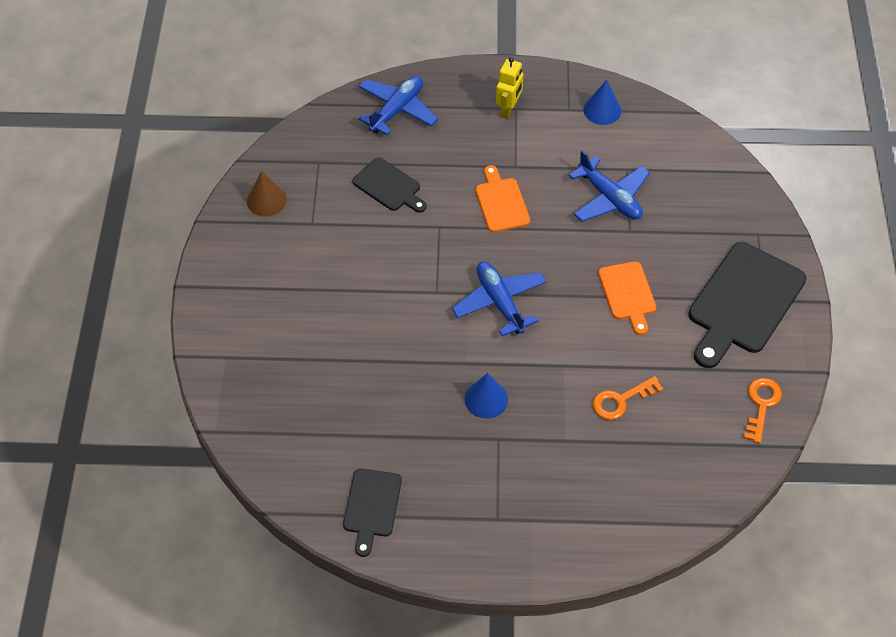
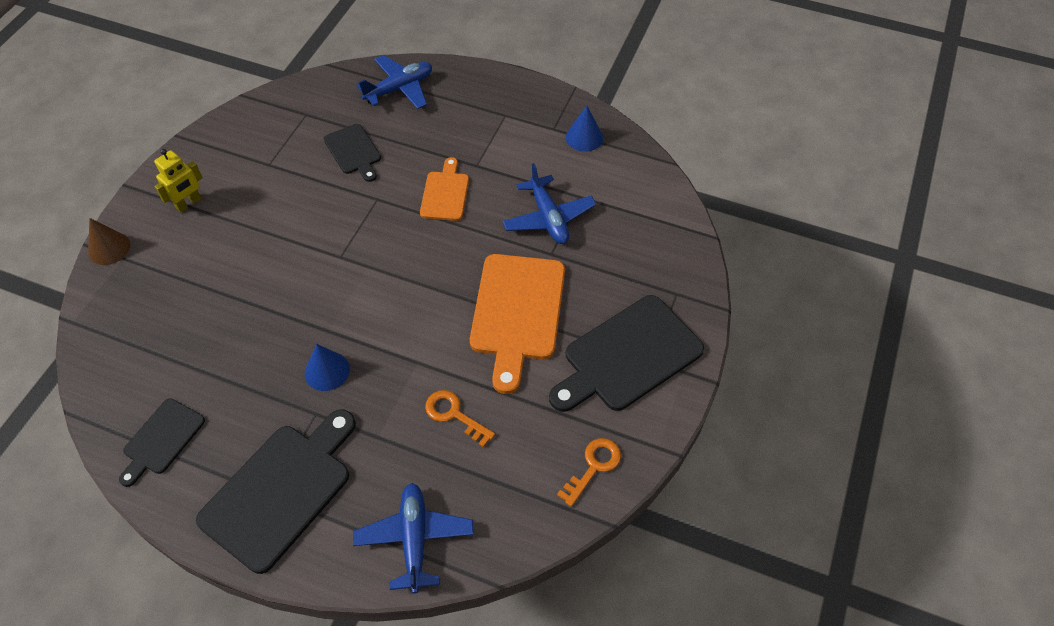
camera: 20 degrees right, 0 degrees up
(266, 200) = (243, 134): brown cone -> brown cone (109, 248)
(499, 302) = (392, 283): blue plane -> blue plane (414, 539)
(506, 513) = (281, 491): none -> black cutting board
(508, 109) = (498, 114): yellow robot -> yellow robot (189, 203)
(621, 400) = (454, 415): orange key -> orange key turned 45 degrees clockwise
(628, 294) = (517, 313): orange cutting board -> orange cutting board, size x1.81

